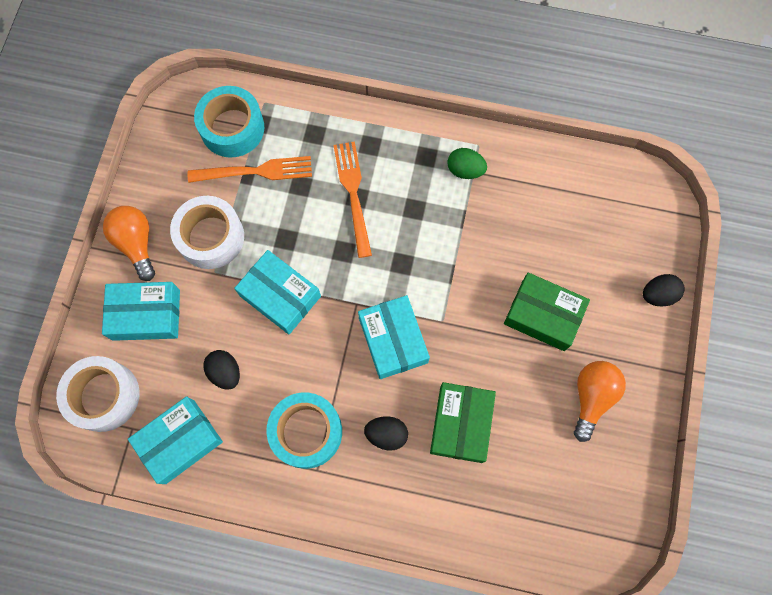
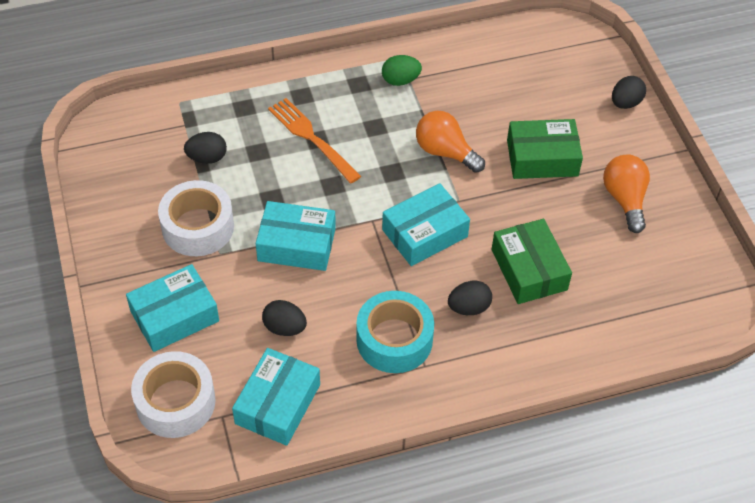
camera: 30 degrees left, 20 degrees down
(136, 243) = (126, 263): orange light bulb -> orange light bulb (445, 152)
(232, 128) = (161, 133): turquoise tape -> none
(255, 171) = (207, 158): orange fork -> black egg
(393, 340) = (425, 233): turquoise box -> turquoise box turned 75 degrees counterclockwise

